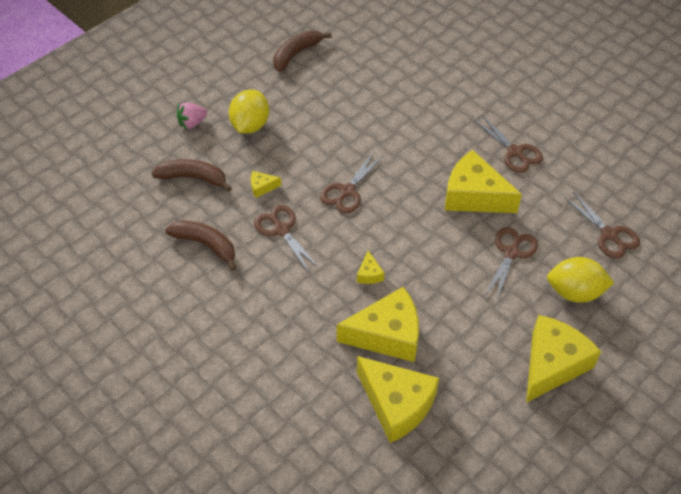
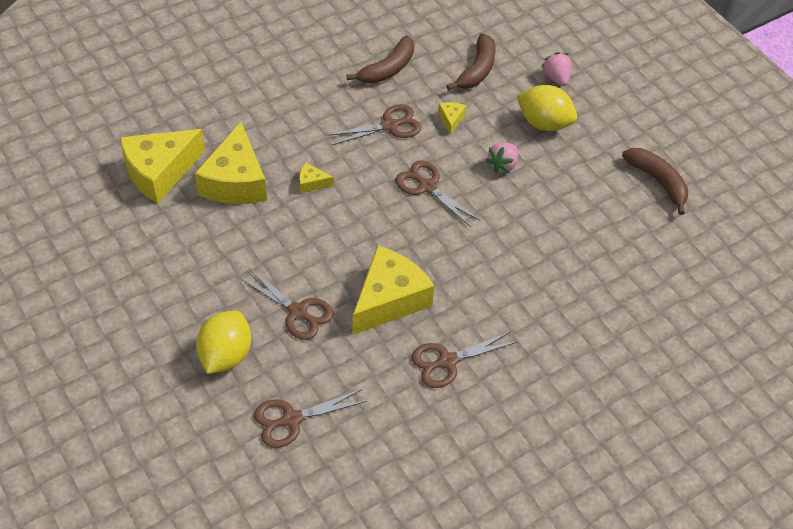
camera: 100 degrees right, 0 degrees up
(306, 146) = (502, 165): none -> pink strawberry
(552, 364) = (148, 305): yellow cheese -> none

